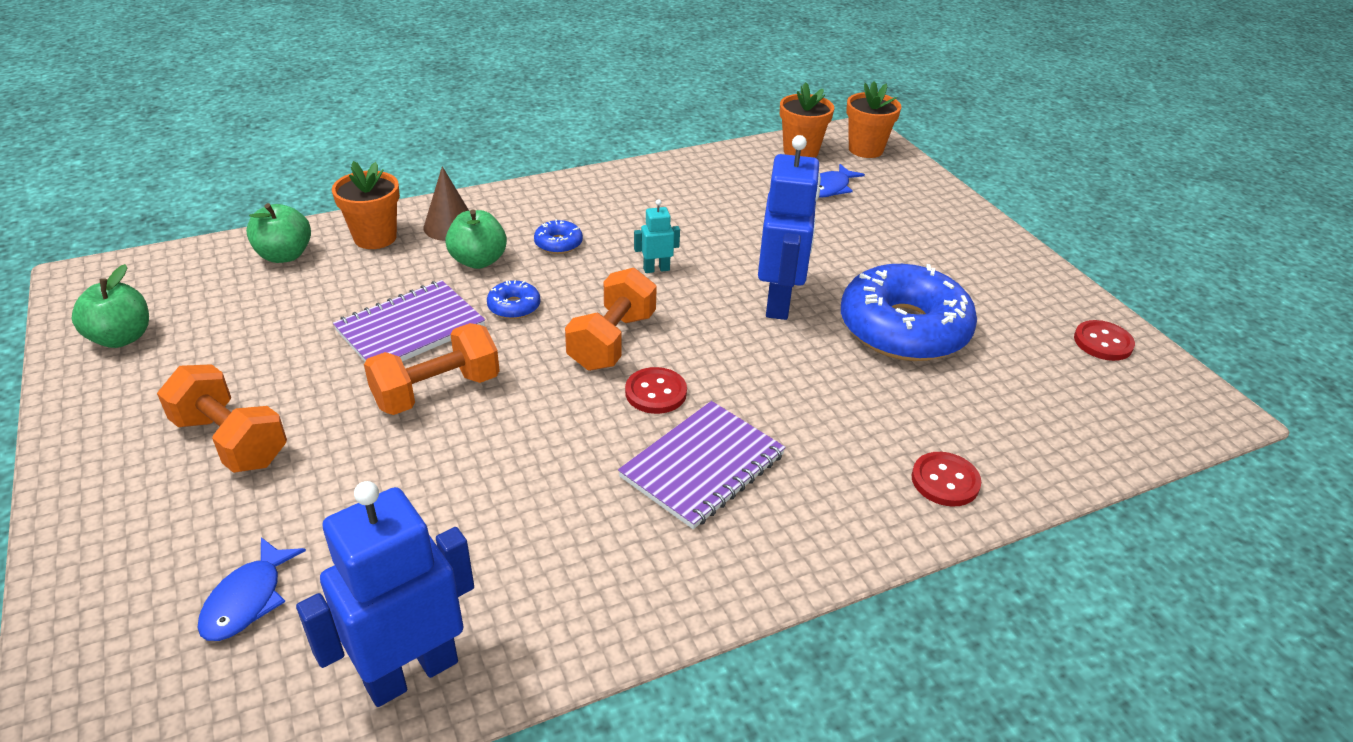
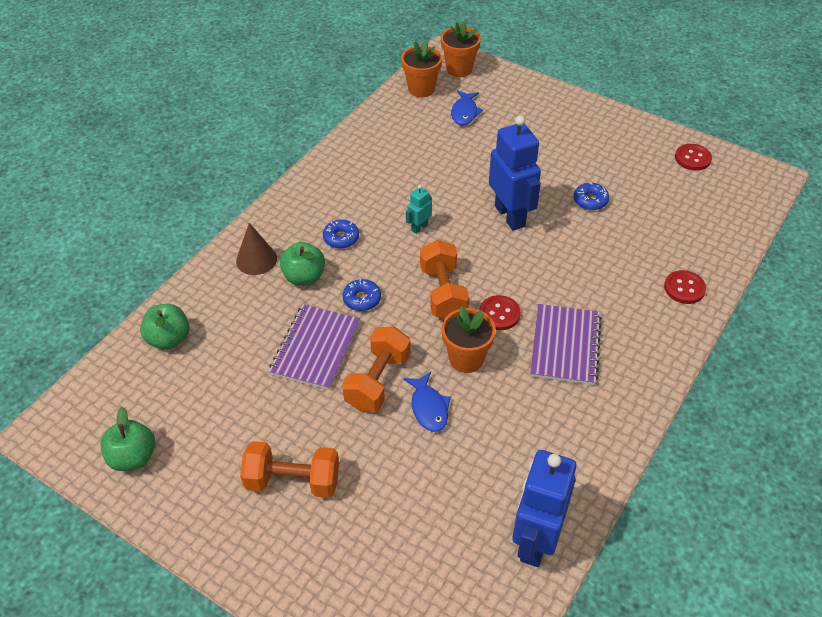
camera: 30 degrees left, 10 degrees up
(248, 599) = (413, 559): blue fish -> blue fish (428, 407)
(375, 238) = (215, 294): orange flower pot -> orange flower pot (466, 359)
(903, 329) = (590, 200): blue donut -> blue donut, size x0.40

